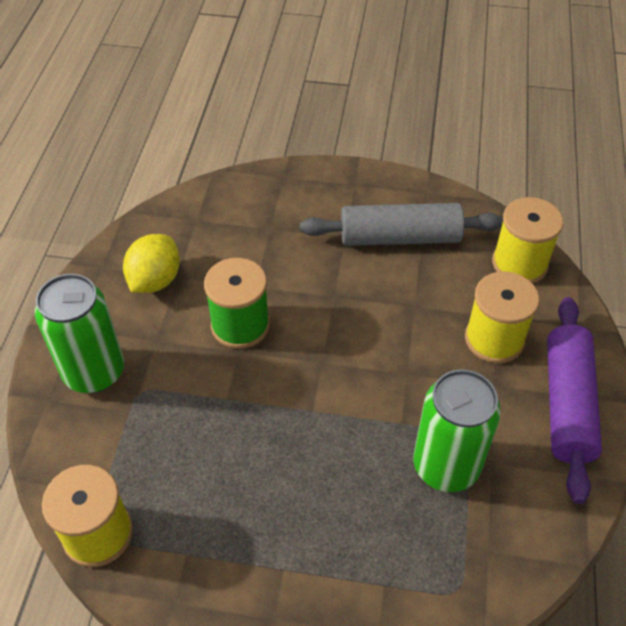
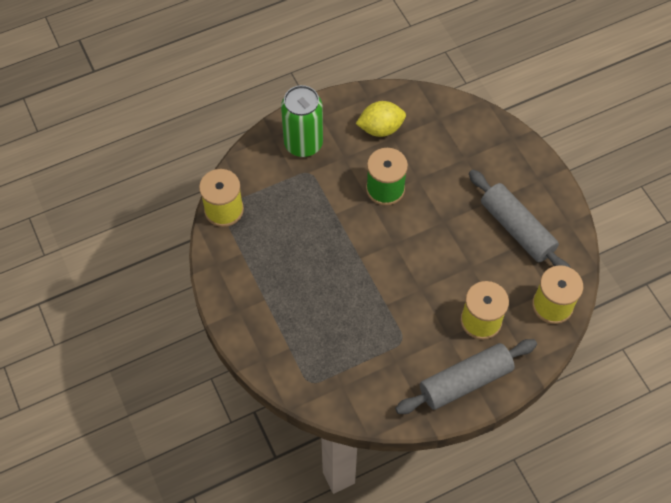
camera: 55 degrees right, 10 degrees up
(446, 466) = (376, 340): green can -> none
(567, 404) = (465, 381): purple rolling pin -> grey rolling pin

